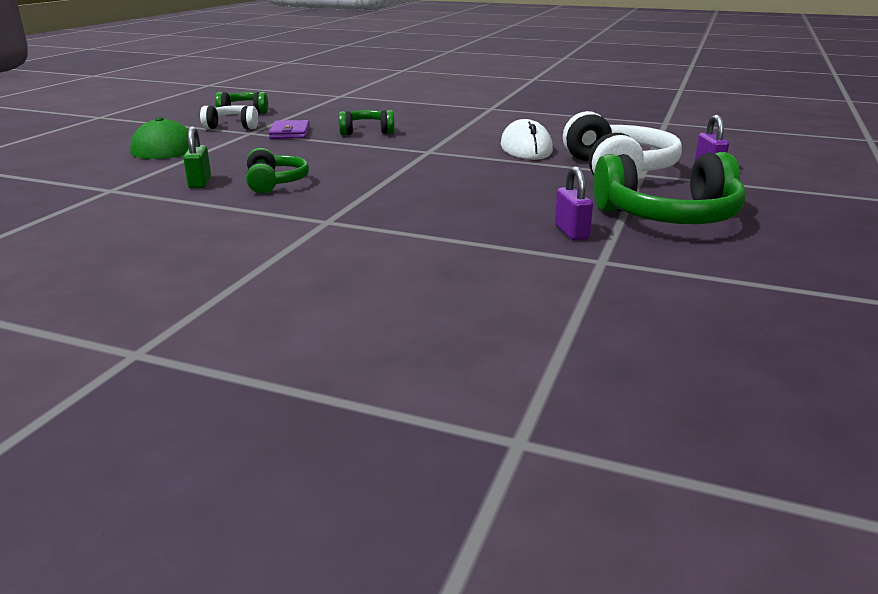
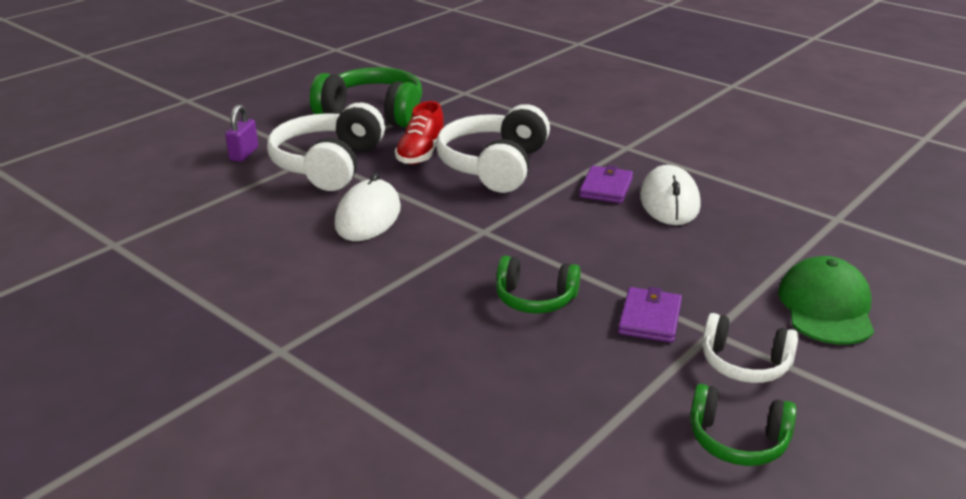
camera: 160 degrees left, 5 degrees up
(200, 182) = (747, 215): green padlock -> none
(274, 183) = (669, 202): green headphones -> white mouse
(339, 185) = (606, 188): none -> purple wallet
(461, 187) = (495, 166): none -> white headphones
(547, 187) = (421, 154): none -> red shoe
(571, 232) = (457, 112): purple padlock -> none

